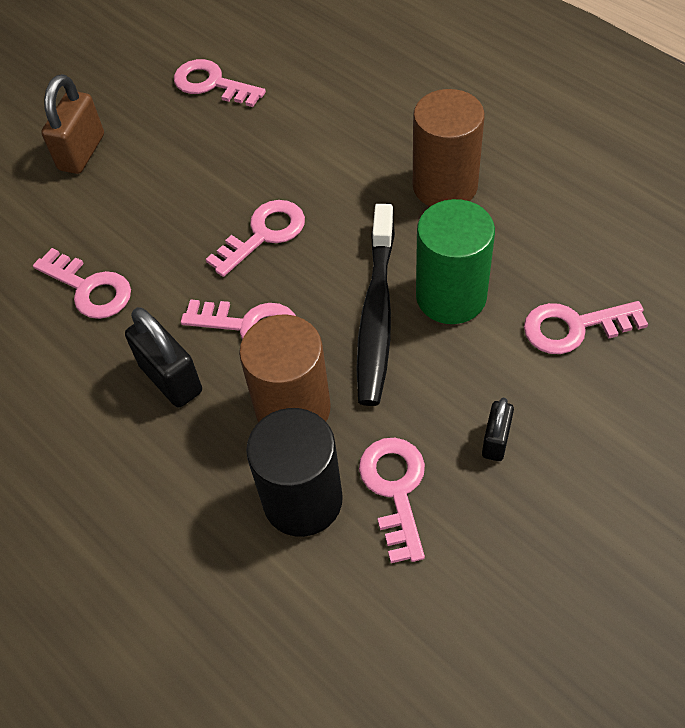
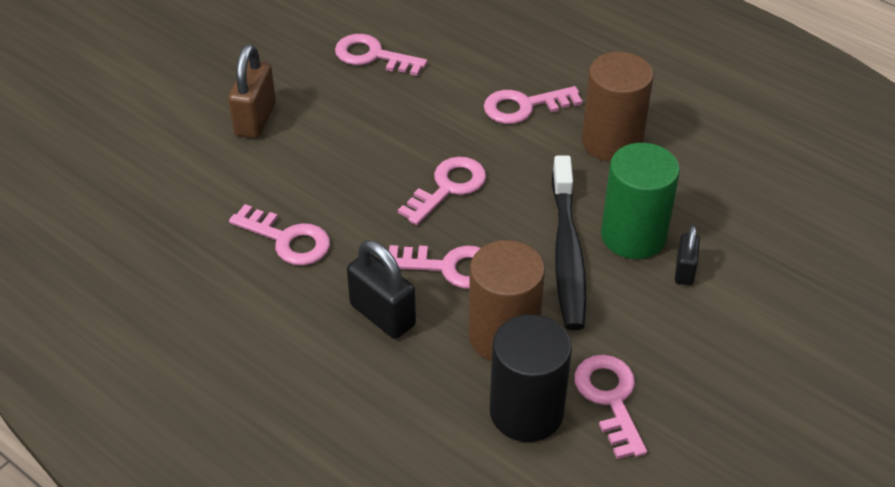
camera: 10 degrees left, 10 degrees down
(496, 441) = (694, 354): black padlock -> black padlock (684, 271)
(574, 327) = (749, 258): pink key -> pink key (524, 106)

